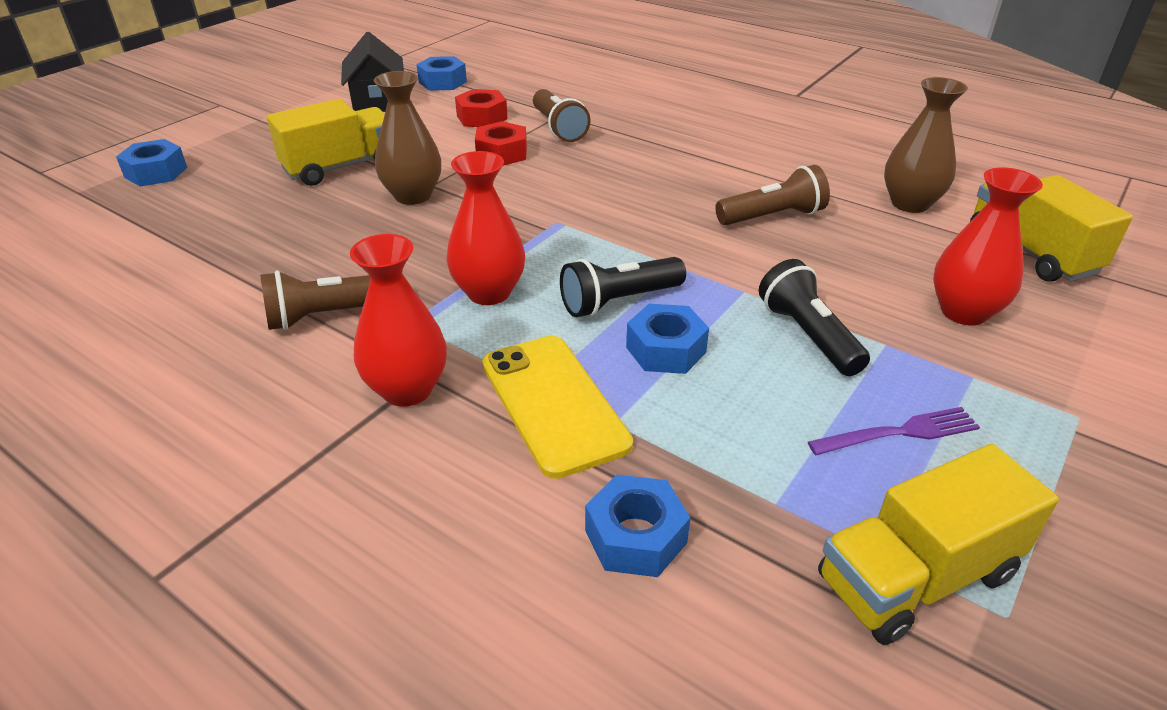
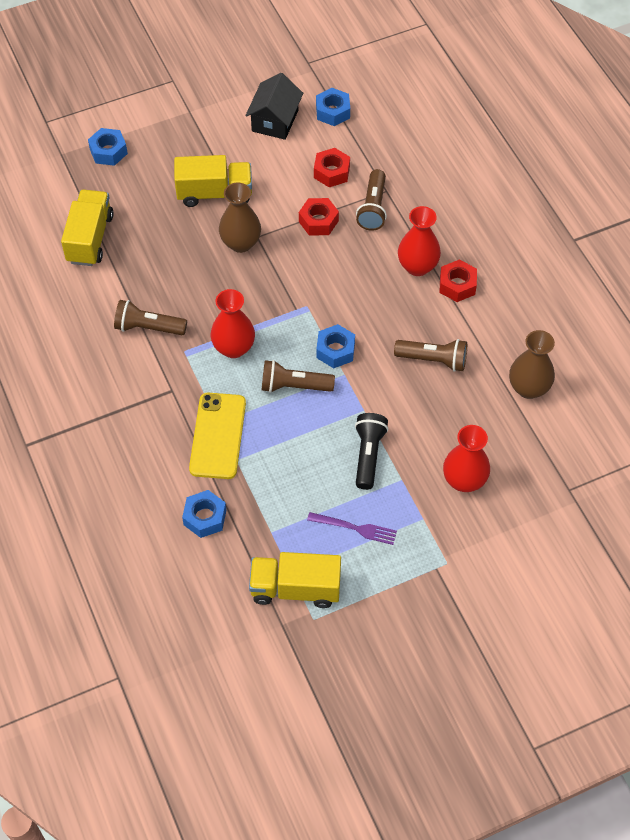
camera: 30 degrees right, 20 degrees up
(407, 390) = (160, 396): red vase -> red vase (417, 266)
(619, 301) = (294, 386): black flashlight -> brown flashlight
(666, 350) = (292, 429): blue nut -> blue nut (335, 350)
(722, 154) = (457, 285): none -> red nut
(1030, 252) = (553, 460): yellow truck -> yellow truck (90, 238)

